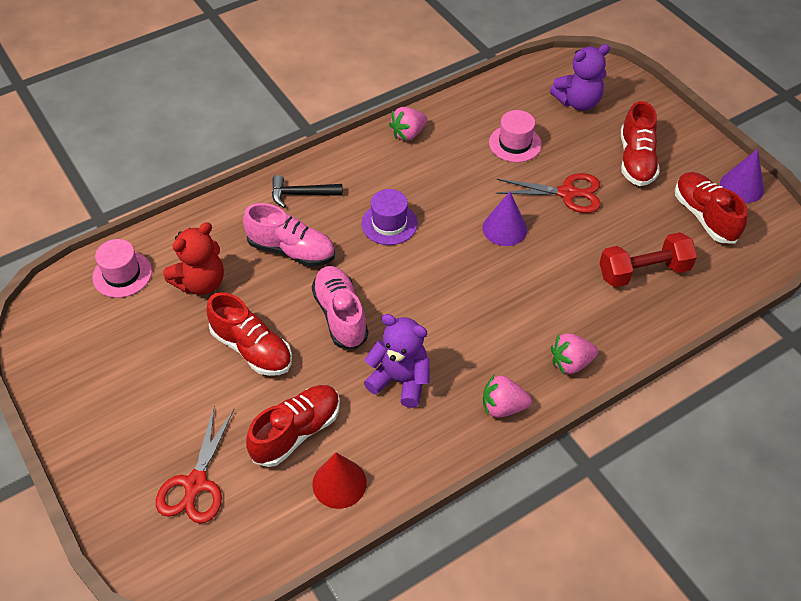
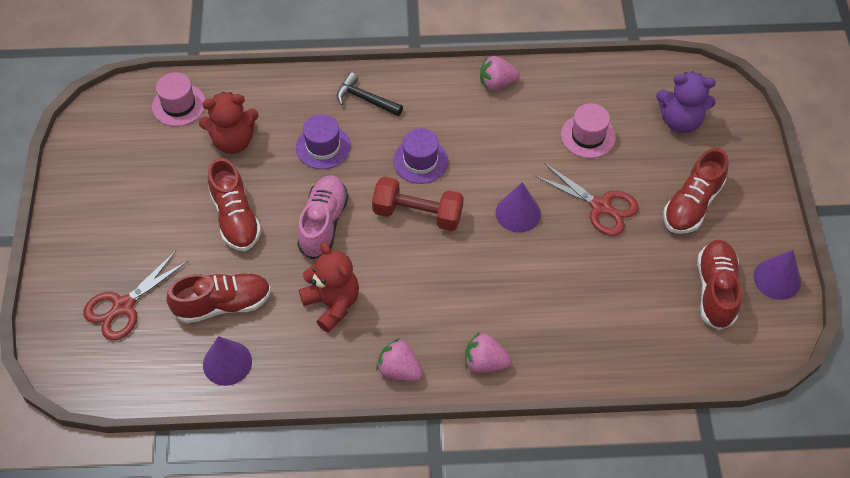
camera: 30 degrees right, 5 degrees up
(291, 250) = (323, 147): pink shoe -> purple hat
(339, 483) = (227, 363): red cone -> purple cone
(400, 380) = (332, 304): purple teddy bear -> red teddy bear
(643, 271) = (614, 314): red dumbbell -> red dumbbell (417, 214)

